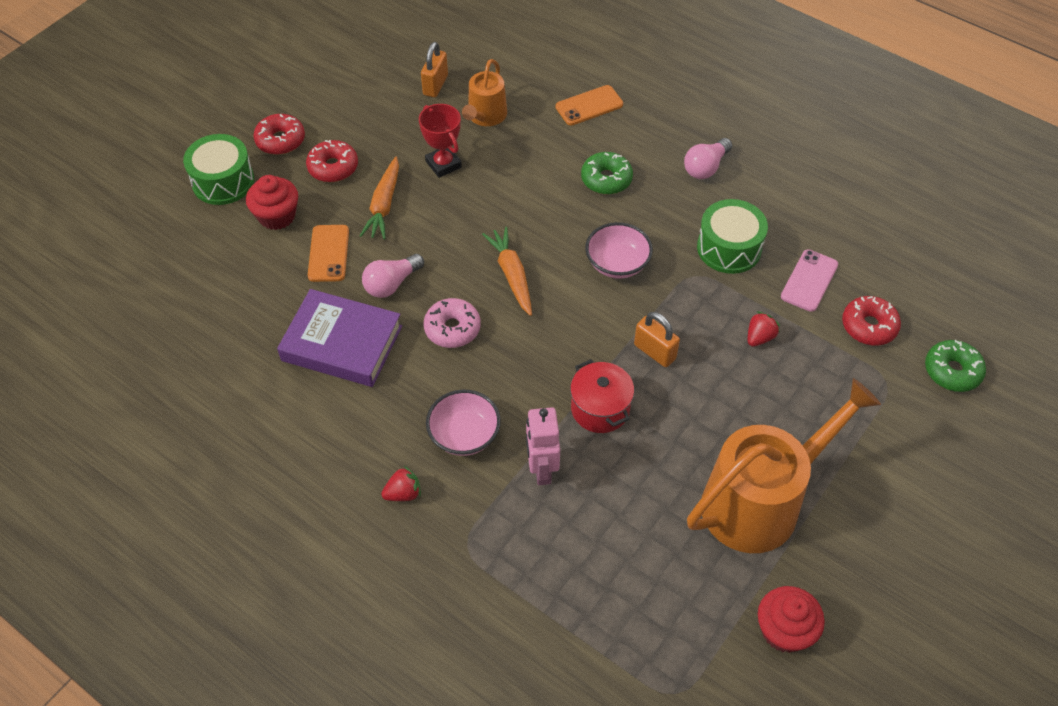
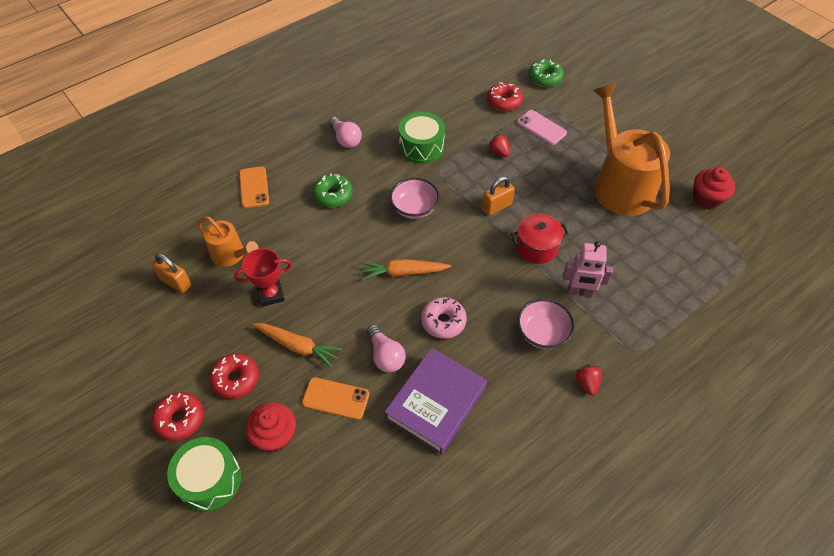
camera: 75 degrees left, 0 degrees up
(809, 280) = (461, 117): pink phone -> pink phone (541, 127)

